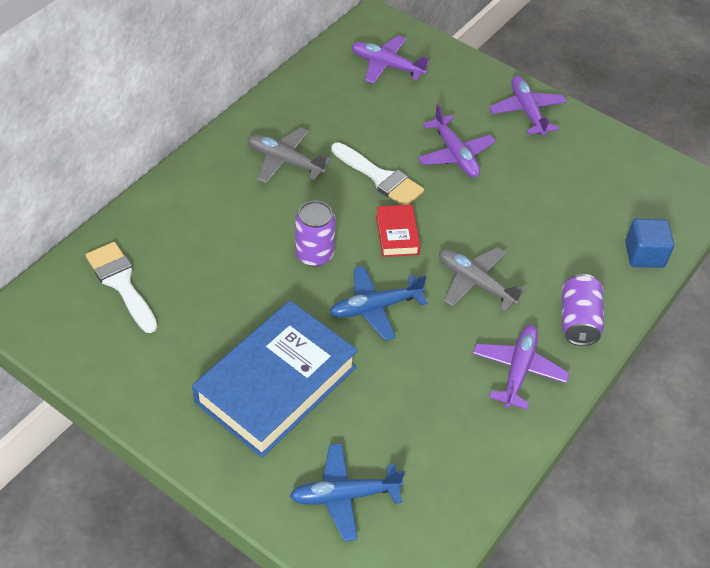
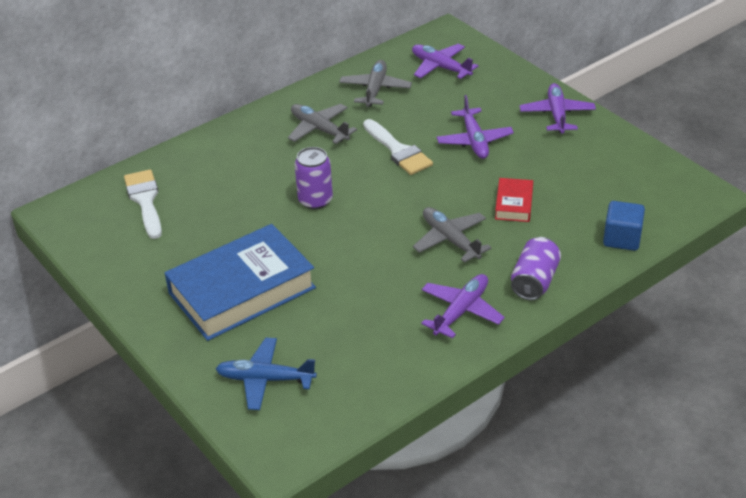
camera: 20 degrees right, 10 degrees down
(327, 102) = (375, 89): none -> grey plane
(375, 307) = (351, 246): blue plane -> none
(397, 234) = (395, 194): red book -> red book (514, 204)

